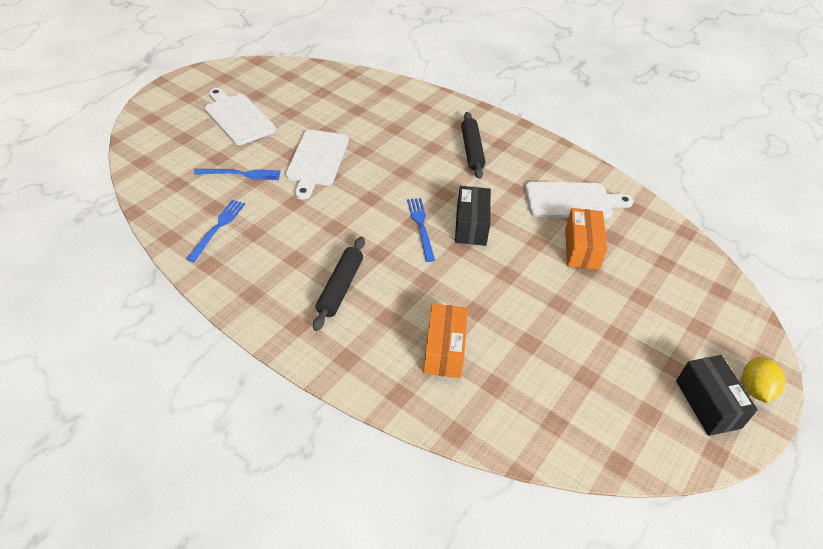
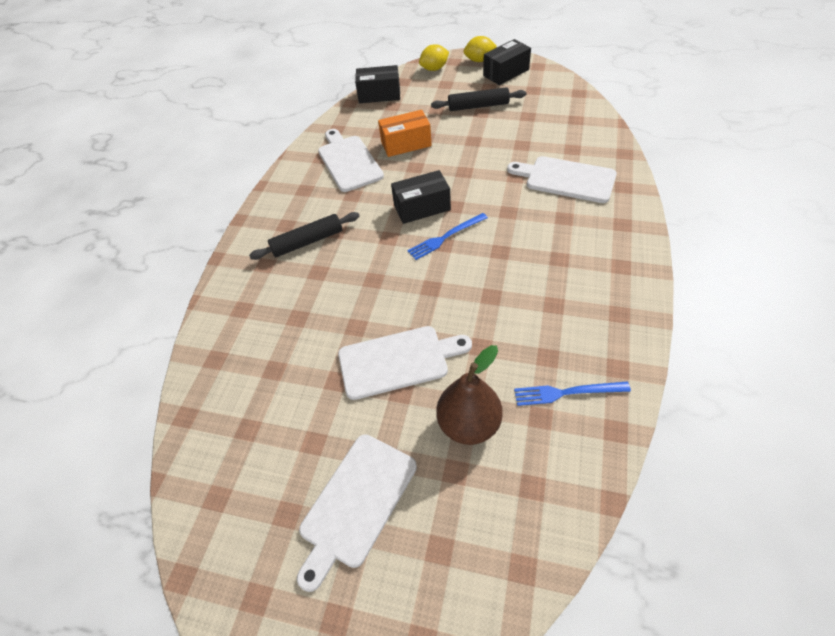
camera: 105 degrees left, 5 degrees up
(241, 174) = (469, 424): blue fork -> brown pear
(340, 287) = (560, 258): black rolling pin -> black rolling pin (478, 106)
(444, 350) = (566, 179): orange box -> white cutting board
(695, 259) = (379, 95): none -> black box
(744, 331) = (434, 69): none -> yellow lemon

